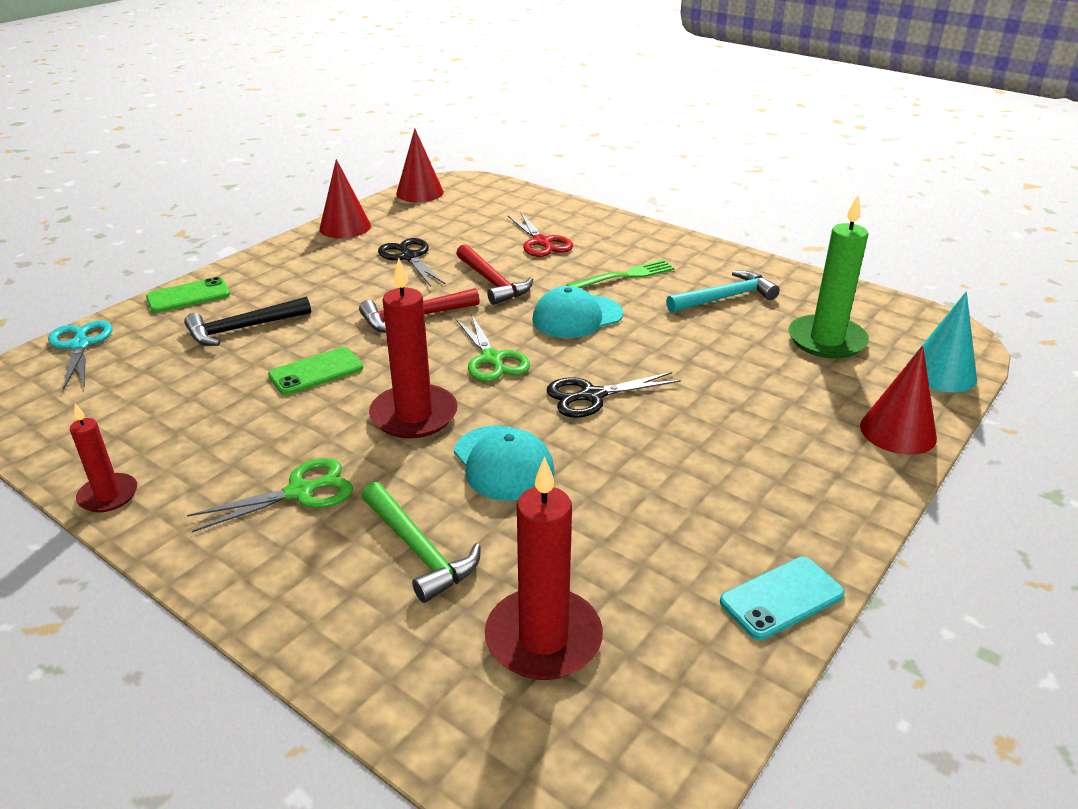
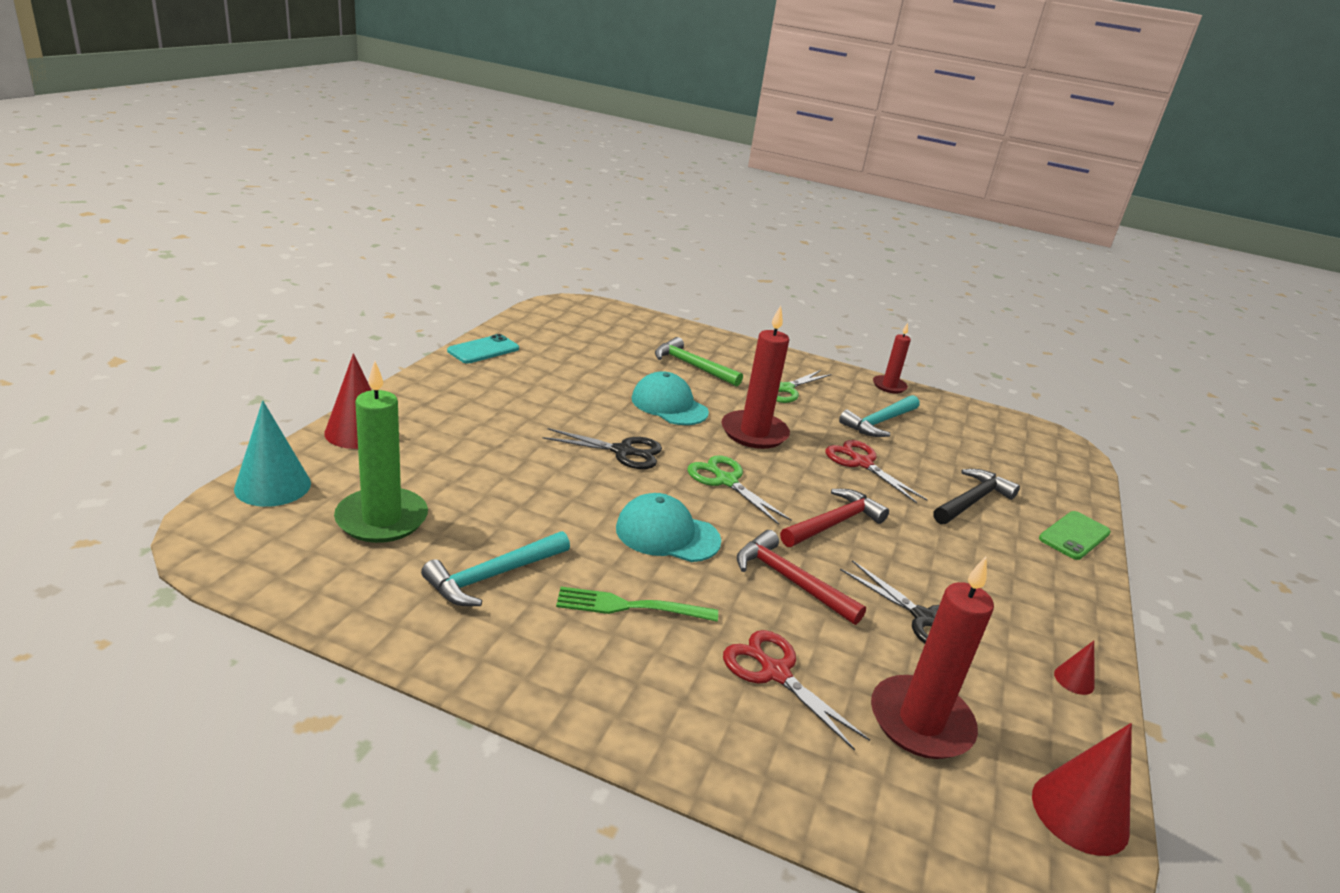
camera: 160 degrees right, 5 degrees down
(80, 345) = (1072, 478): turquoise scissors -> none
(220, 426) = (879, 422): none -> turquoise hammer
(316, 372) = (861, 463): green phone -> red scissors
(345, 227) = (1074, 680): red cone -> red cone, size x0.49
(543, 638) = (608, 338): red candle -> red candle (920, 721)
(577, 317) = (667, 534): turquoise cap -> turquoise cap turned 120 degrees counterclockwise
(591, 396) = (623, 451): black scissors -> black scissors turned 45 degrees clockwise
(624, 276) = (630, 607): green fork -> green fork turned 45 degrees clockwise

